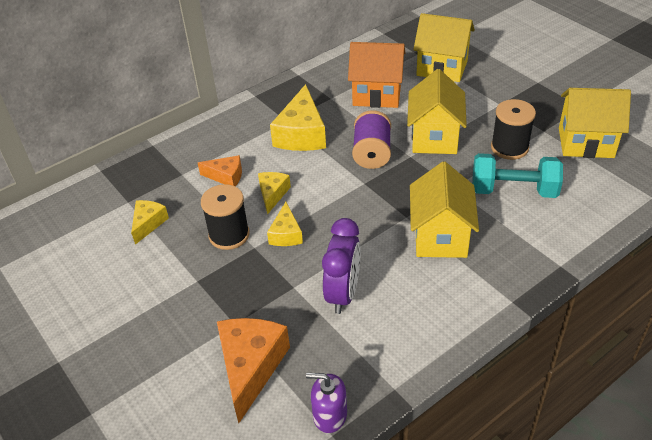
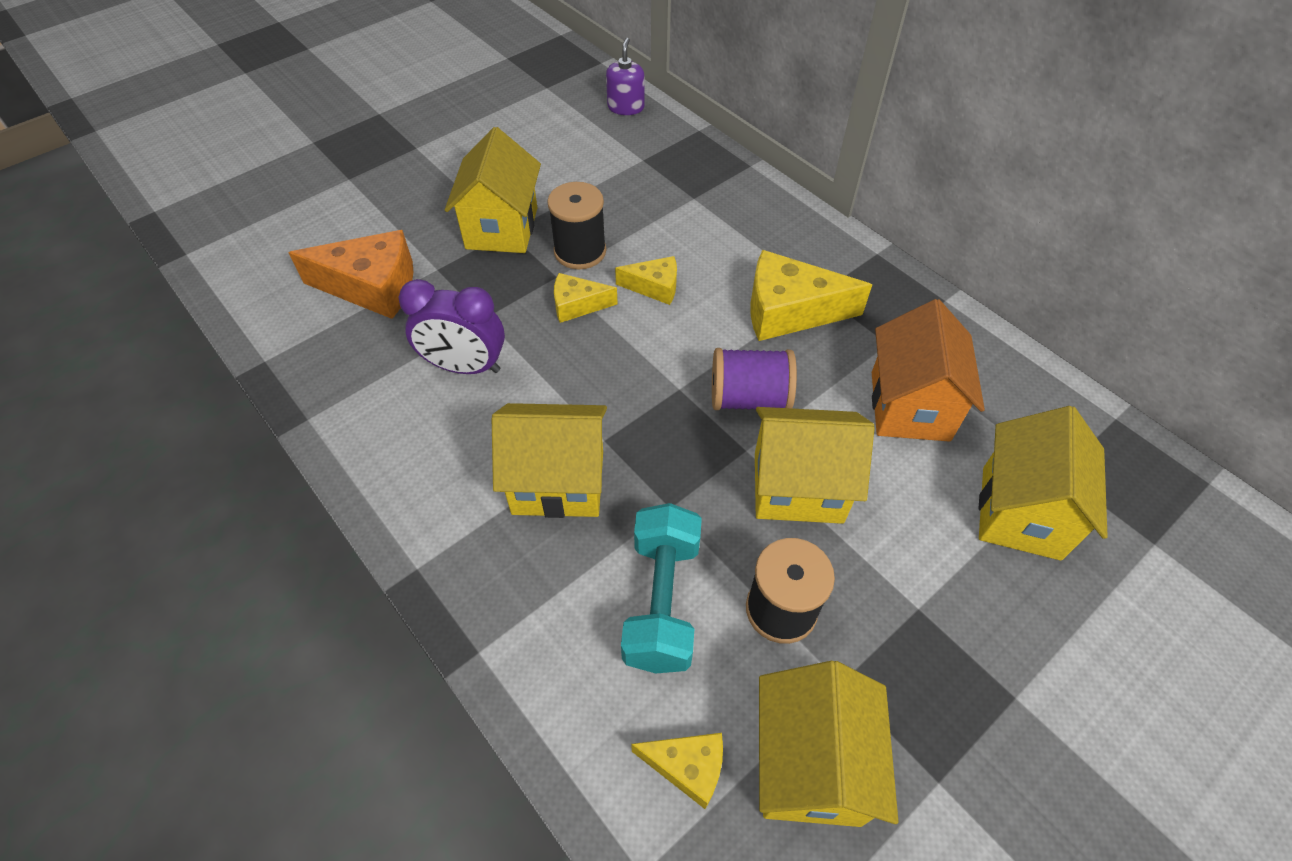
camera: 85 degrees right, 10 degrees up
(148, 223) = (604, 181): yellow cheese -> yellow cheese (687, 767)
(192, 284) = (502, 228): none -> yellow house
(226, 176) = (690, 239): orange cheese -> none
(329, 415) = (290, 358): purple soap dispenser -> purple soap dispenser (626, 107)

